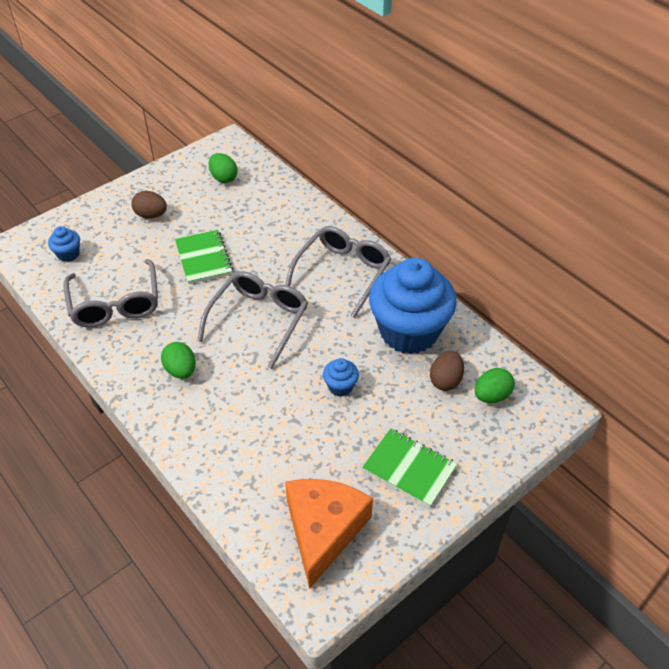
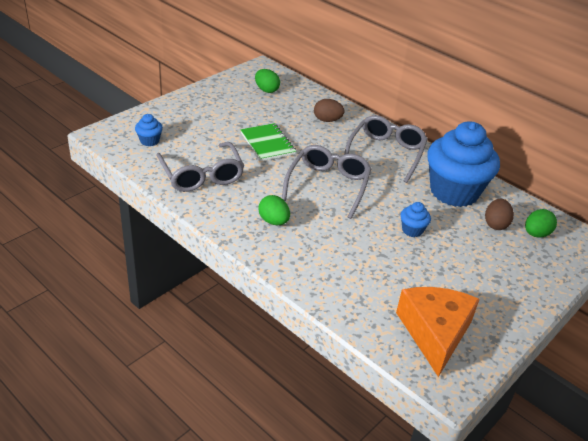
camera: 10 degrees left, 10 degrees down
(151, 215) = (213, 114): brown egg -> brown egg (327, 120)
(409, 468) = (489, 286): green notebook -> none

